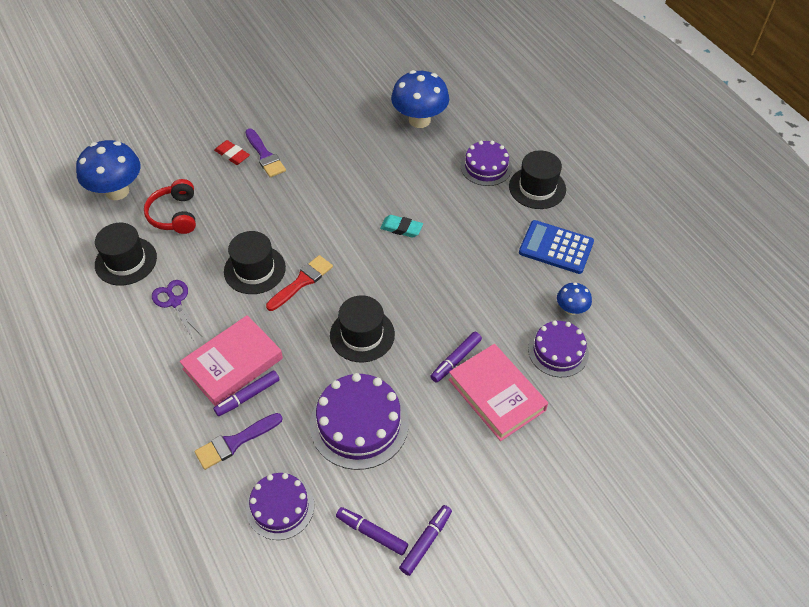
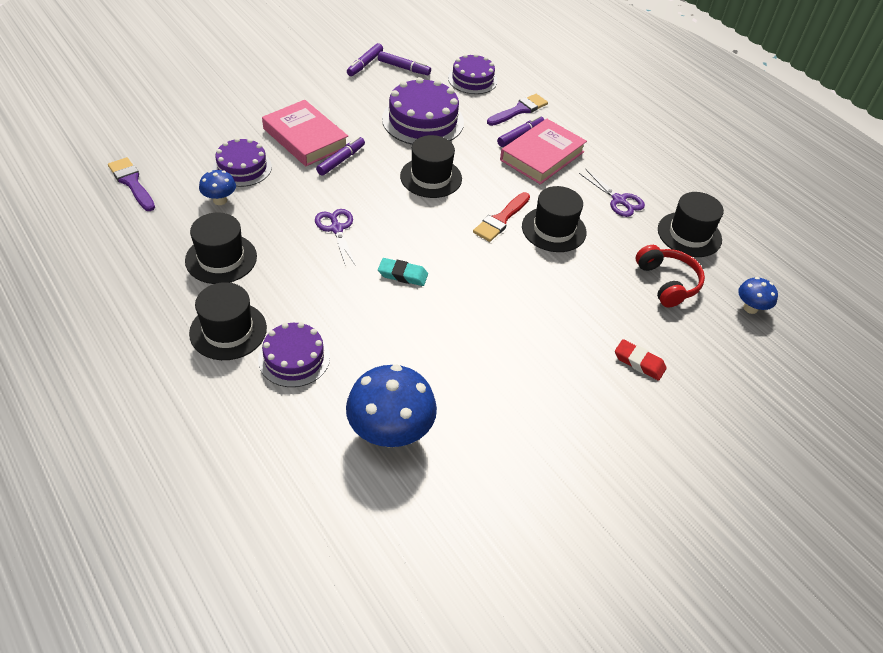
camera: 170 degrees right, 5 degrees down
(117, 191) = (750, 308): blue mushroom -> blue mushroom, size x0.51
(265, 156) = (595, 363): purple brush -> purple brush (132, 182)
(458, 275) = (336, 228): none -> purple scissors
(556, 247) = (221, 258): blue calculator -> black hat

